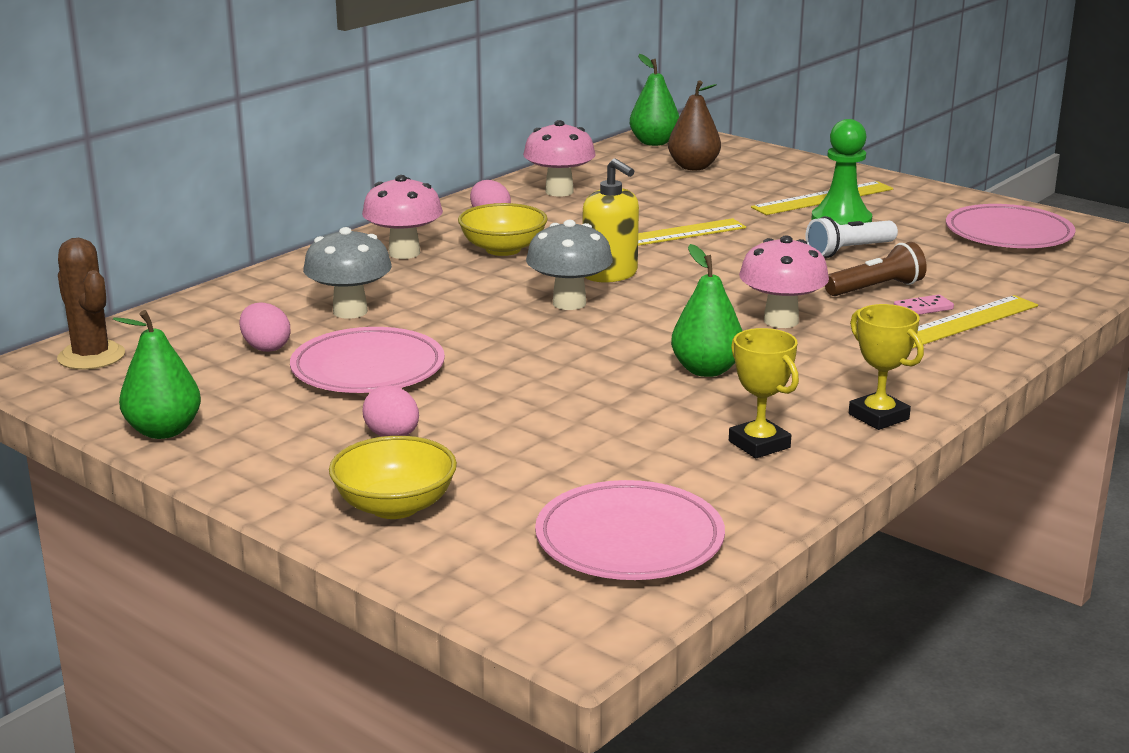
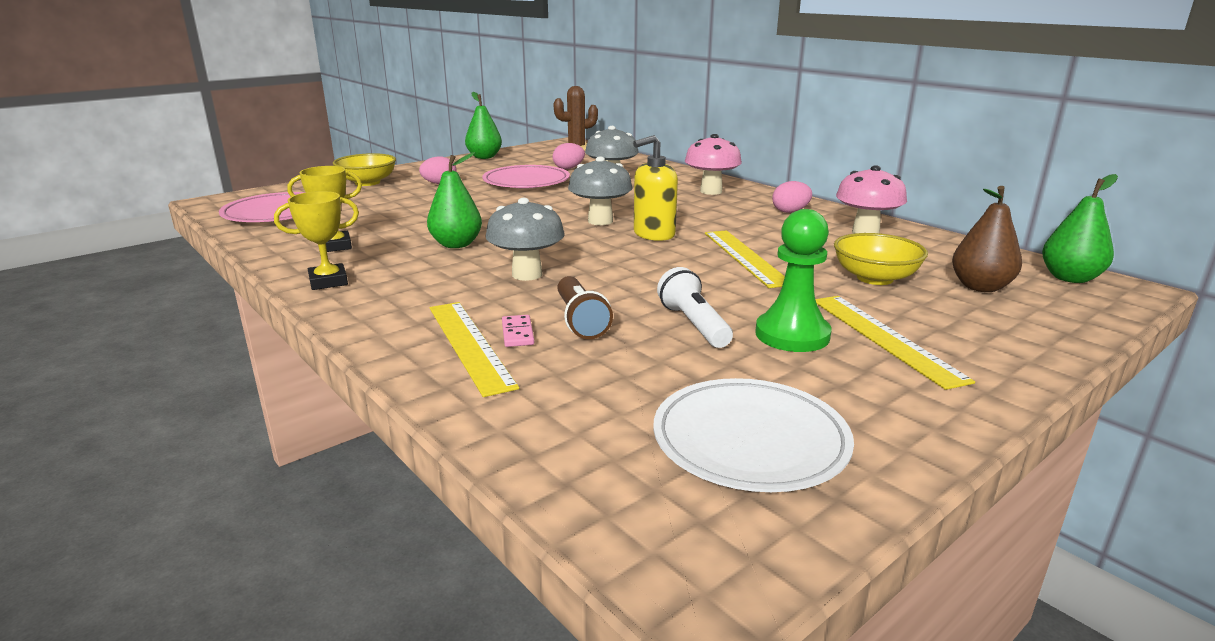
camera: 100 degrees right, 0 degrees up
(503, 249) = (715, 212): yellow bowl -> yellow bowl (875, 278)
(781, 321) = (527, 274): pink mushroom -> grey mushroom
(1008, 234) = (750, 441): pink plate -> white plate

